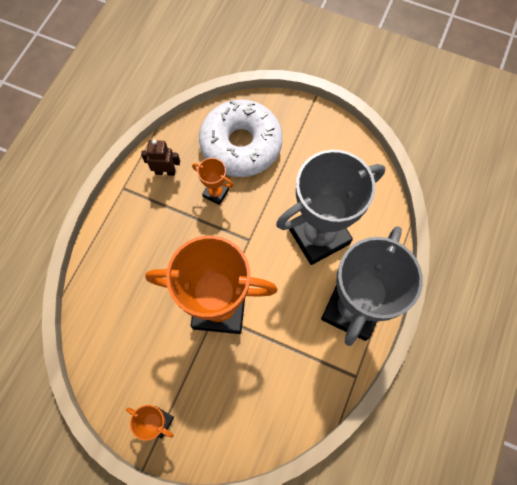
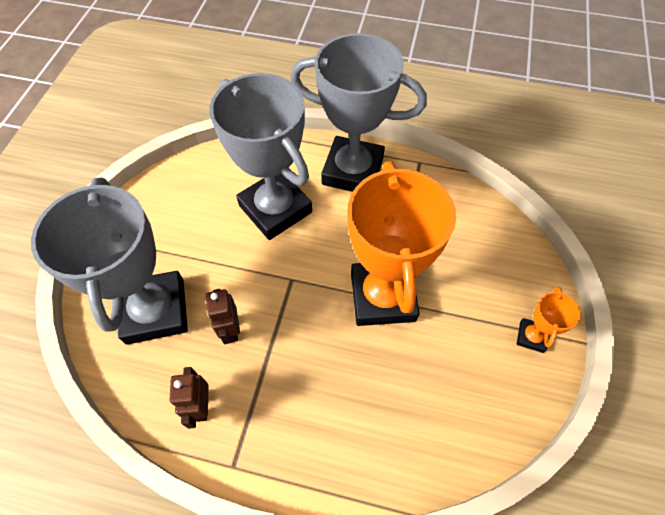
camera: 100 degrees left, 10 degrees down
(216, 193) = (231, 329): orange trophy -> brown robot
(241, 145) = (155, 311): white donut -> grey trophy

